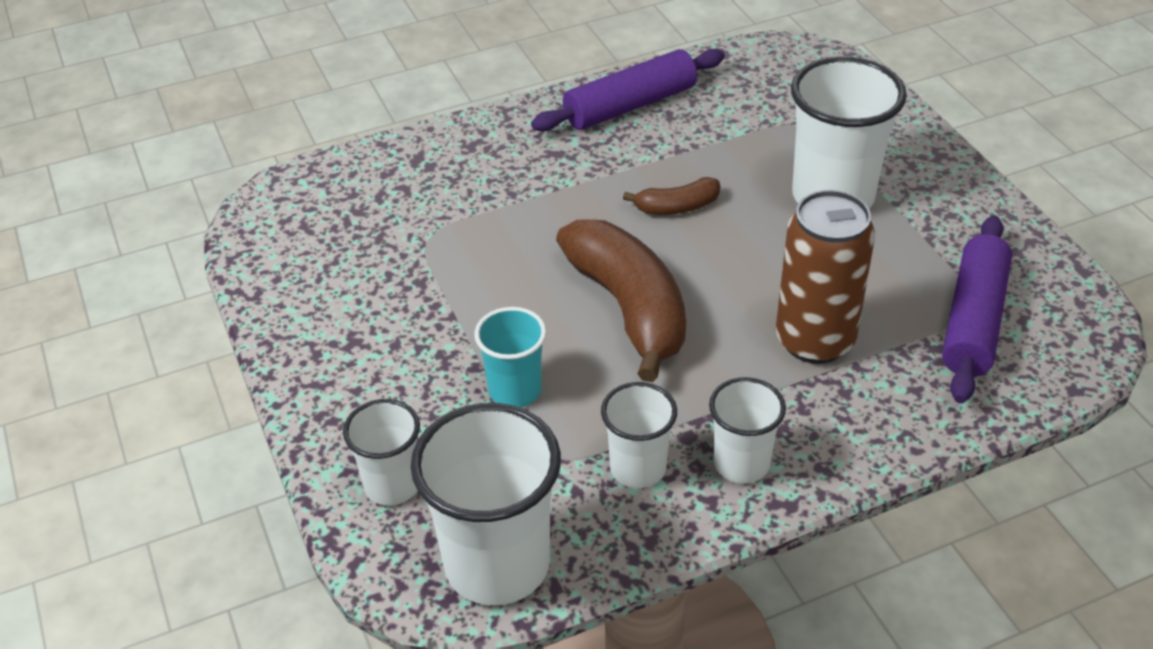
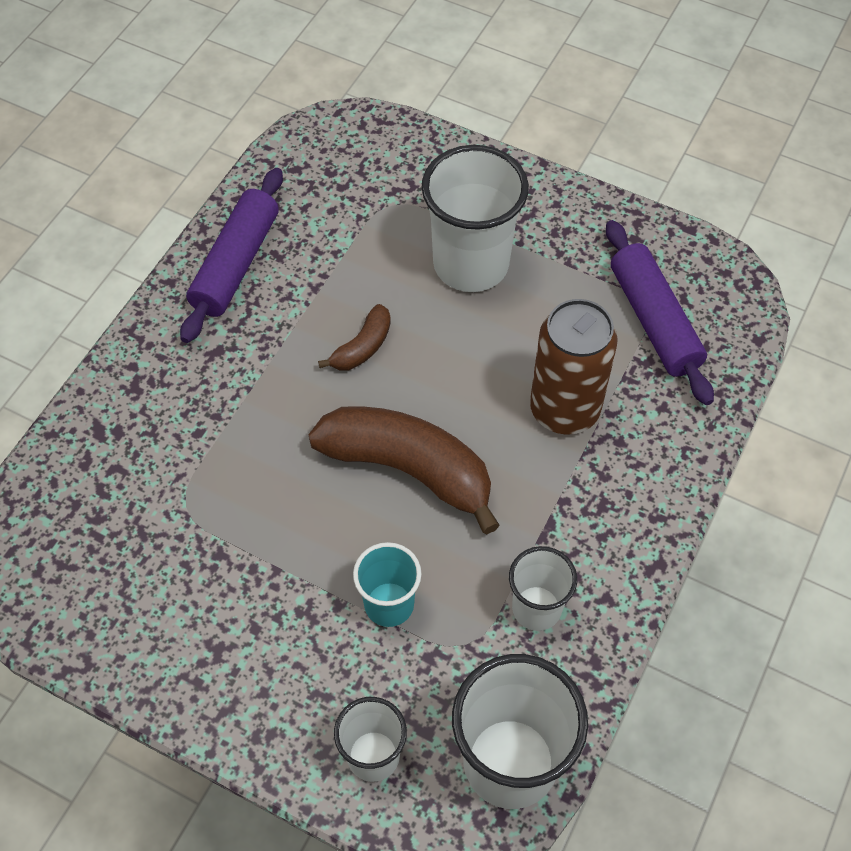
camera: 40 degrees left, 15 degrees up
(741, 464) = (602, 553): white cup -> none

